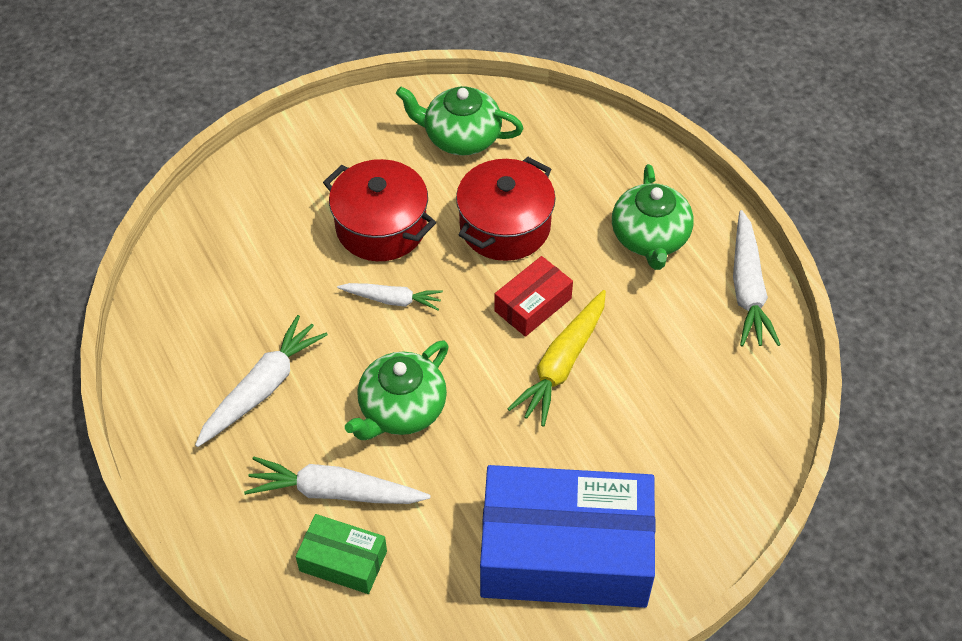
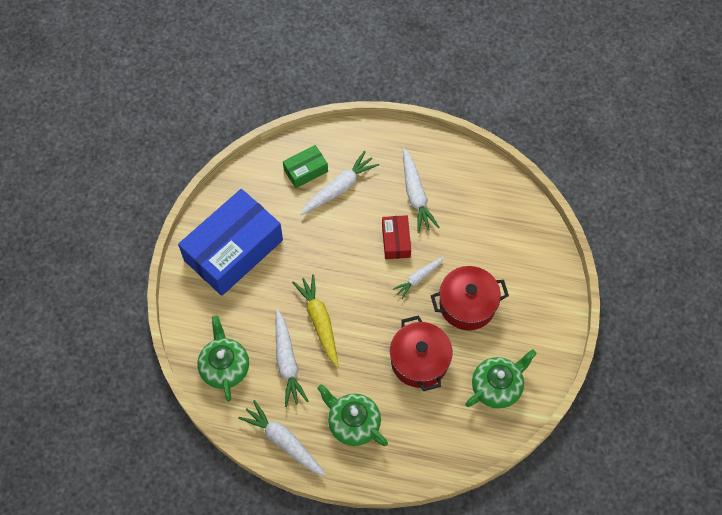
camera: 130 degrees right, 10 degrees up
(401, 409) = (356, 240): green teapot -> green teapot (224, 367)
(533, 304) = (362, 336): red box -> red box (396, 241)
(651, 359) = (287, 361): none -> white carrot

